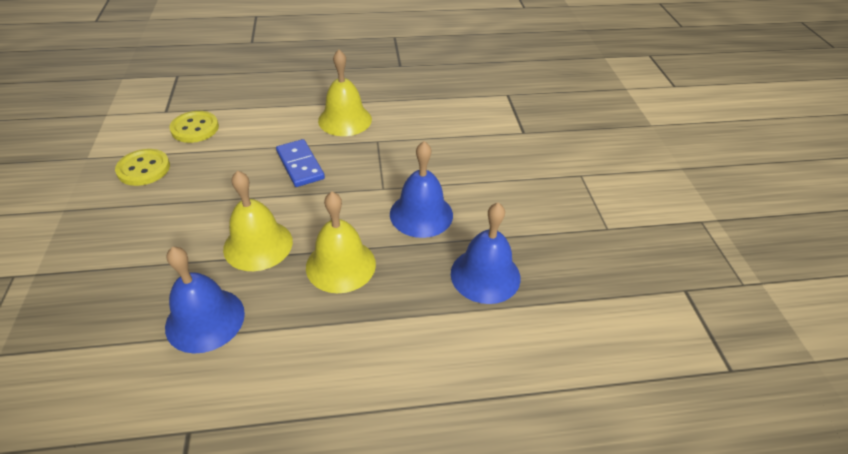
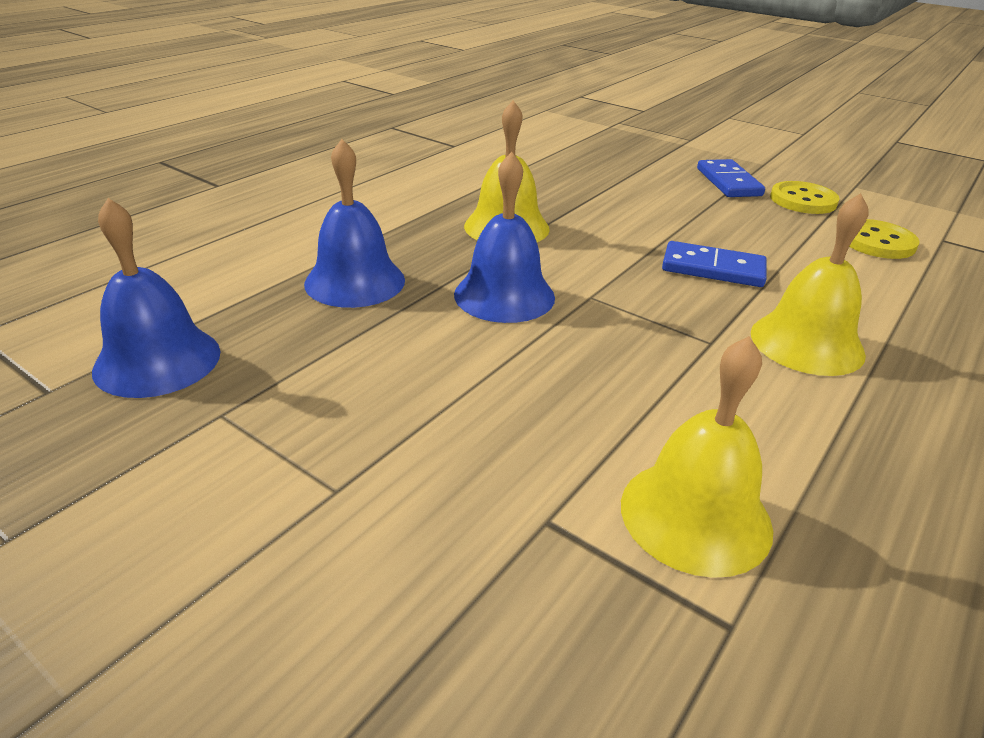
camera: 135 degrees right, 10 degrees down
(134, 210) = (728, 182): none -> blue domino
(205, 319) = (539, 170): blue bell -> blue bell (157, 360)
(258, 245) = (597, 207): yellow bell -> yellow bell (695, 515)

